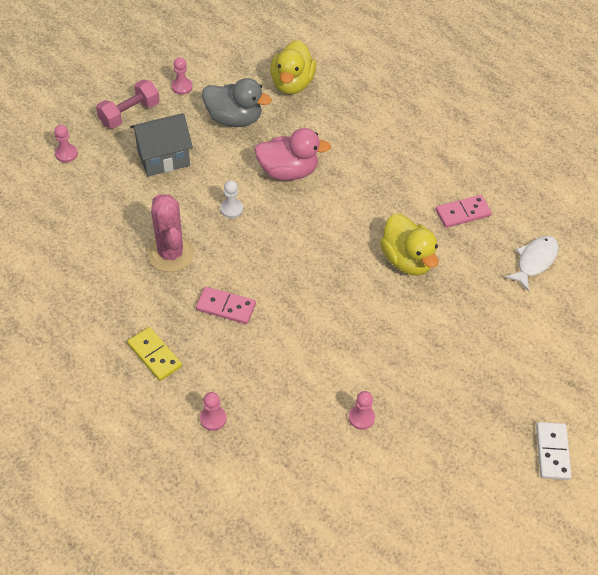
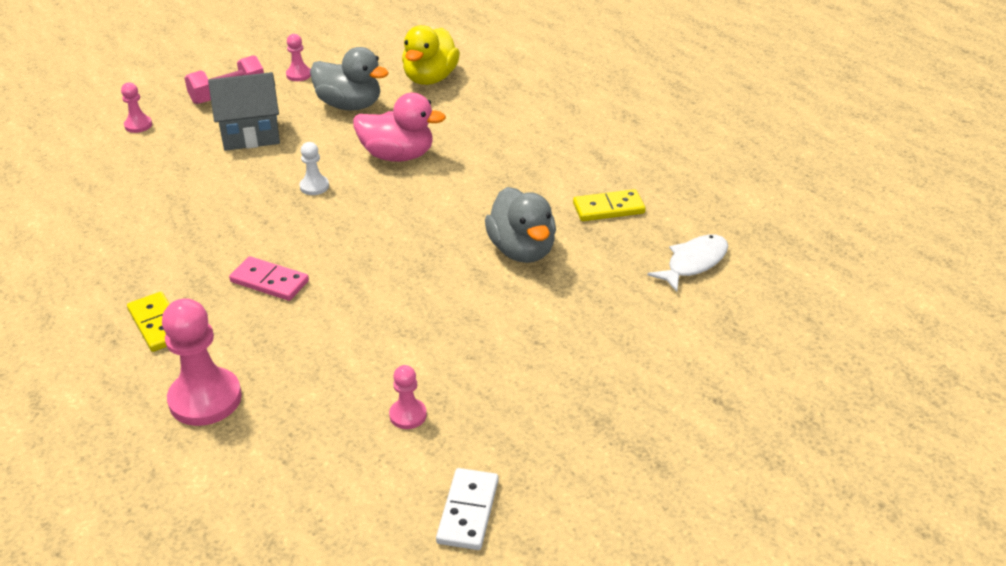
camera: 10 degrees right, 15 degrees down
(171, 254) = (222, 224): pink cactus -> none
(213, 418) = (205, 399): pink pawn -> pink pawn, size x1.95
(407, 260) = (522, 250): yellow duck -> grey duck
(463, 213) = (608, 208): pink domino -> yellow domino
(552, 452) = (673, 480): white domino -> white domino (468, 511)

